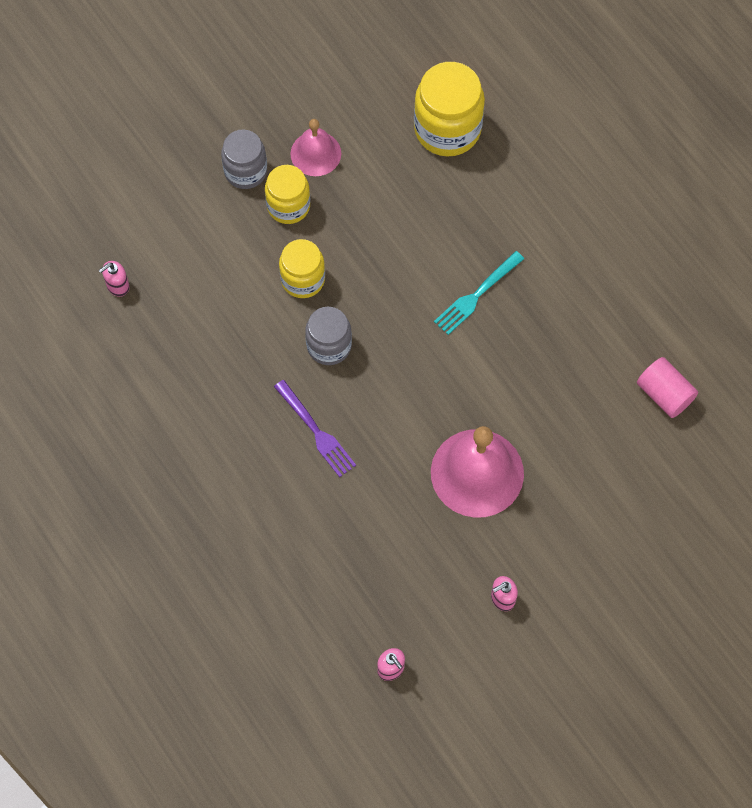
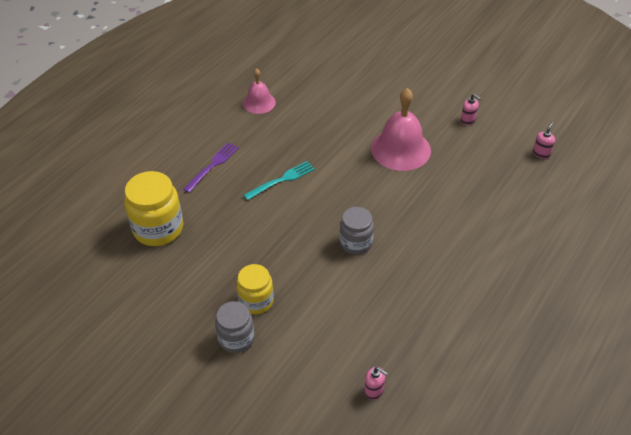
camera: 110 degrees left, 20 degrees down
(303, 279) = (312, 273): yellow jar -> none
(315, 153) = (204, 299): pink bell -> pink bell (259, 102)
(316, 431) = (420, 231): purple fork -> purple fork (212, 166)
(477, 295) = (281, 180): turquoise fork -> turquoise fork turned 60 degrees counterclockwise
(664, 394) = (307, 87): pink cylinder -> none

